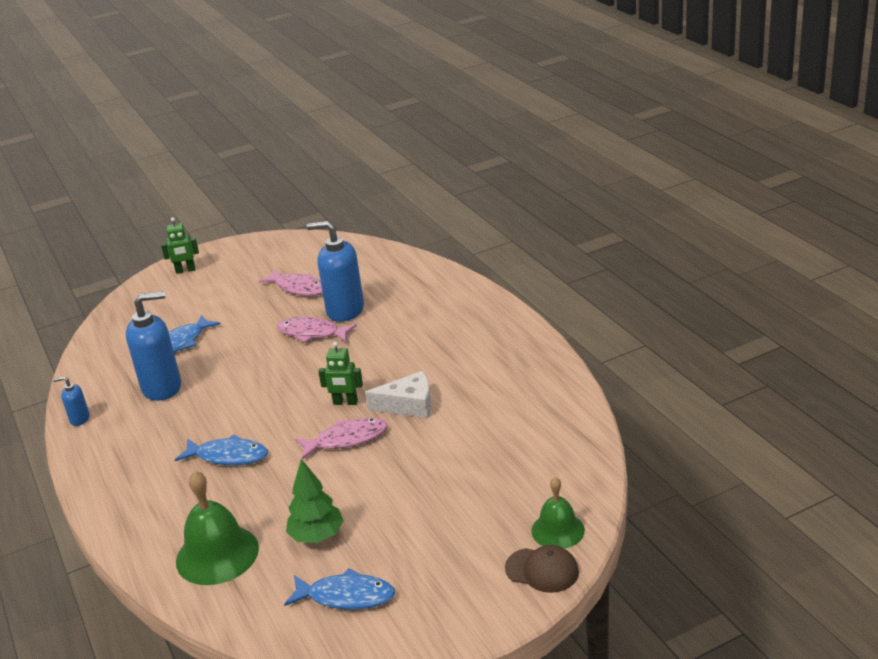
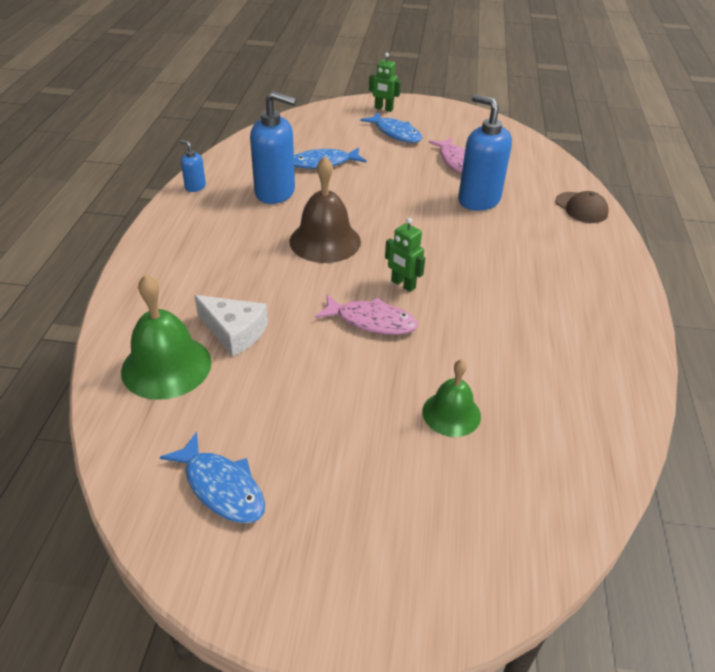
camera: 30 degrees right, 10 degrees up
(228, 456) = (264, 279): blue fish -> blue fish (395, 133)
(249, 403) = (325, 241): none -> brown bell
(312, 333) = (433, 206): pink fish -> none
(317, 536) = (258, 403): green tree -> none
(409, 405) = (457, 319): white cheese -> white cheese (234, 332)
(542, 570) = (431, 601): brown cap -> brown cap (581, 208)
(558, 530) = (490, 561): green bell -> green bell (451, 413)

